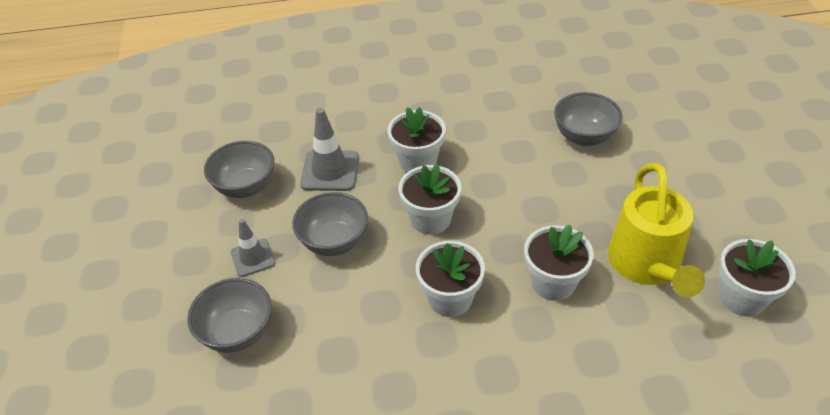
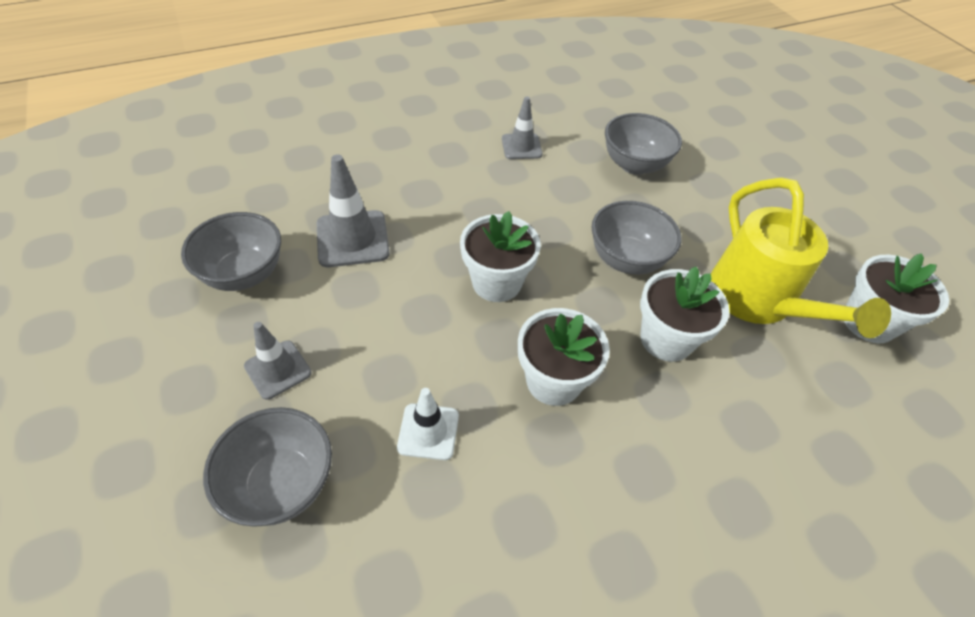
camera: 20 degrees left, 5 degrees up
(334, 242) = (383, 330): grey bowl -> grey bowl (626, 259)
(345, 317) = (428, 431): none -> white traffic cone
(418, 161) = (458, 214): white flower pot -> none
(489, 110) = (521, 146): none -> grey traffic cone

